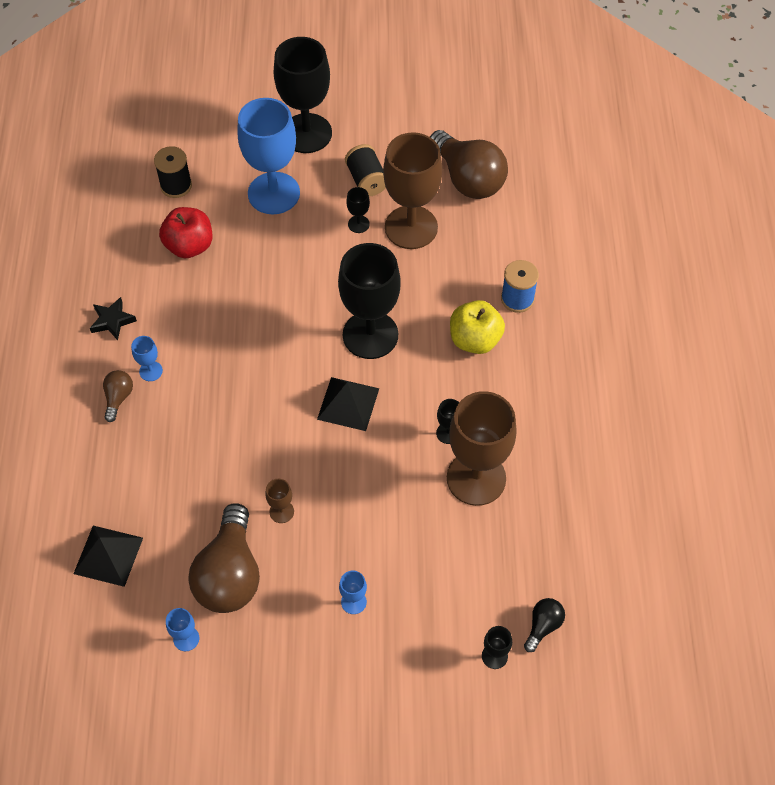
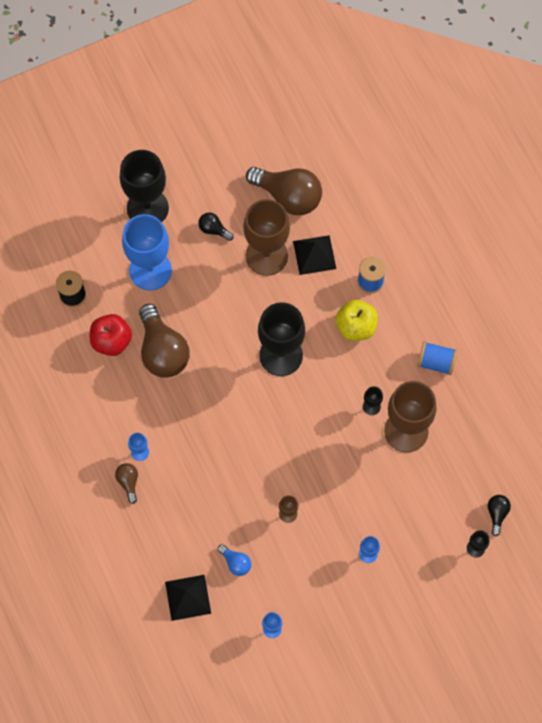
camera: 25 degrees left, 10 degrees up
(112, 321) = (89, 426): black star -> none
(187, 541) = (235, 563): none -> blue light bulb
(230, 574) = (277, 573): brown light bulb -> brown light bulb (162, 351)
(348, 403) = (292, 415): black pyramid -> black pyramid (314, 255)
(358, 224) = (227, 269): black goblet -> none
(366, 180) = (214, 230): black spool -> black light bulb
(552, 416) = (436, 362): none -> blue spool

